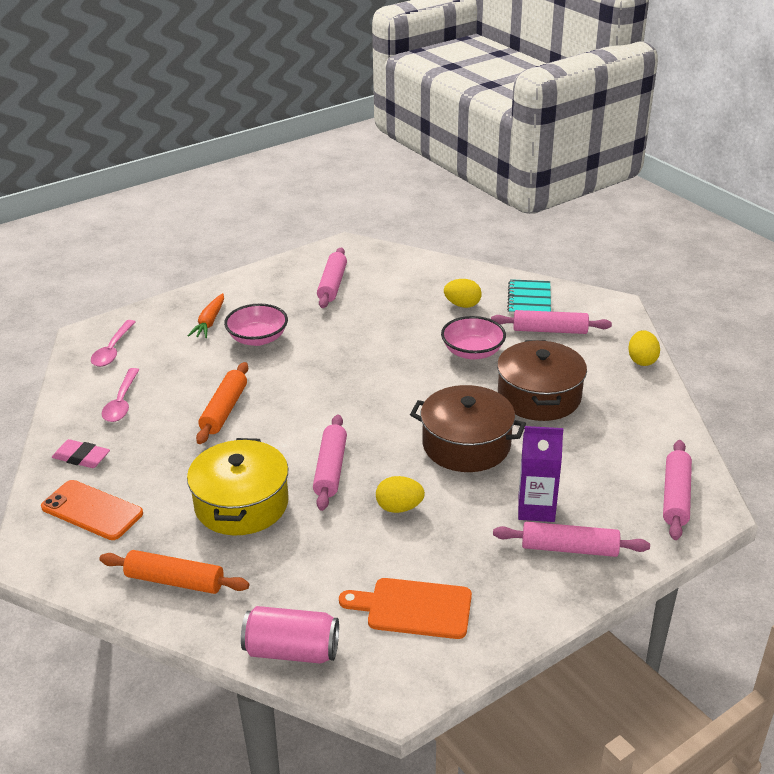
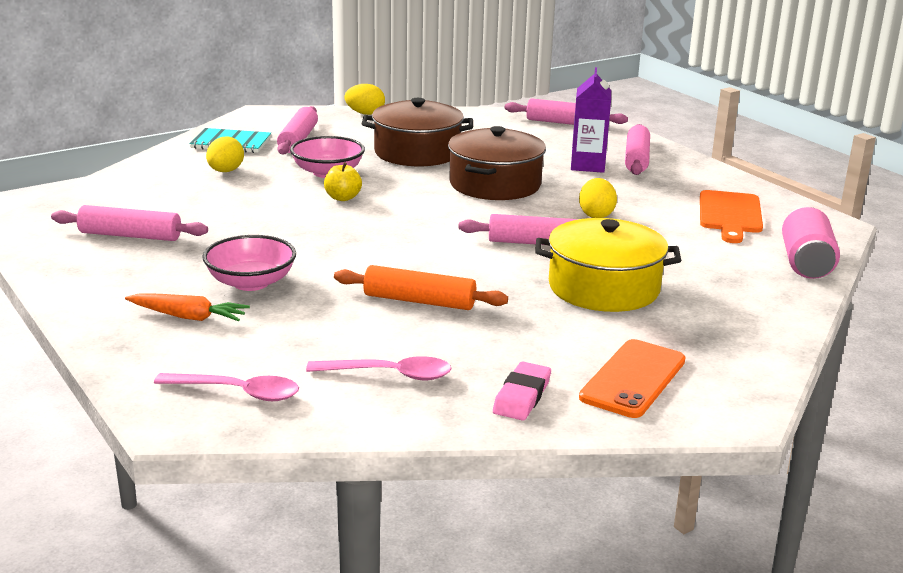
camera: 90 degrees left, 10 degrees down
(175, 581) = (739, 320): orange rolling pin -> none
(416, 363) = (342, 198): none -> yellow apple

